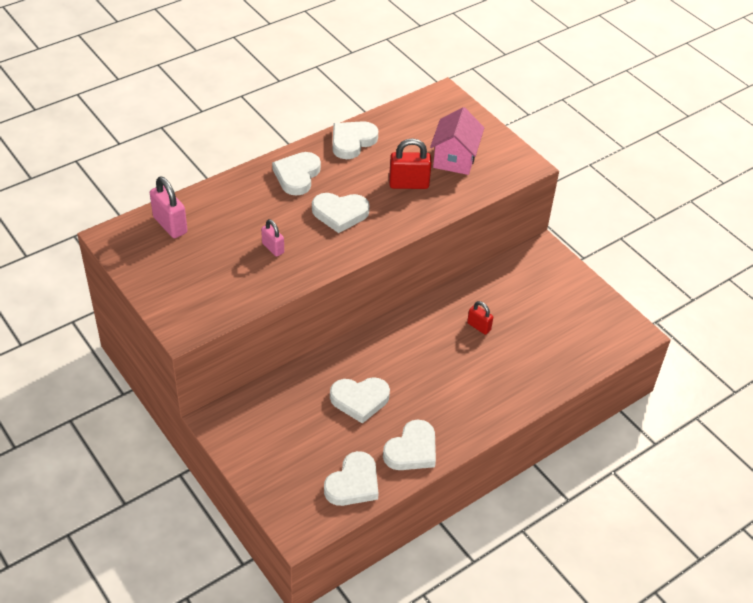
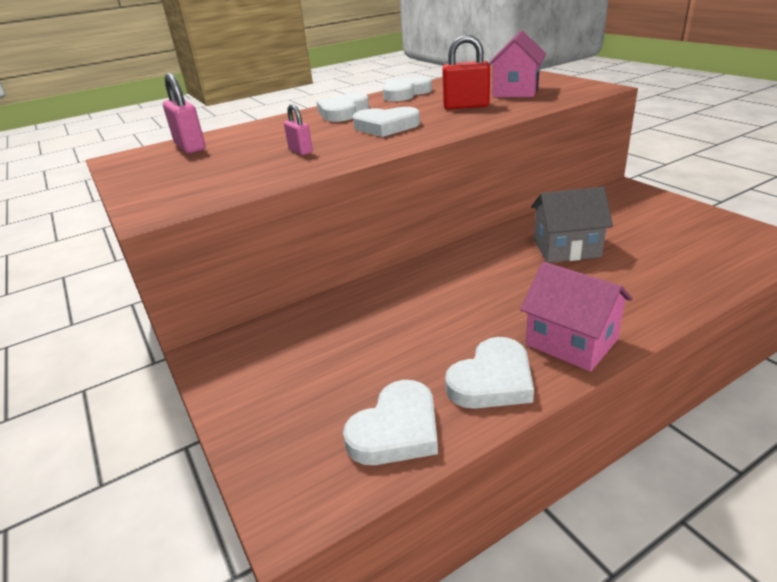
camera: 10 degrees right, 15 degrees down
(360, 400) = (412, 324): white heart -> none
(465, 421) = (571, 342): none -> pink house
(479, 327) = (566, 248): red padlock -> grey house

